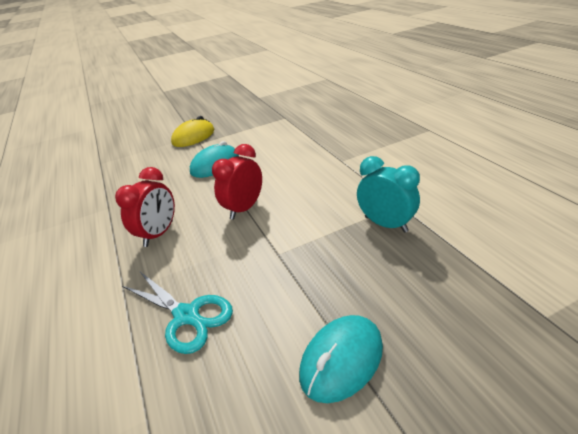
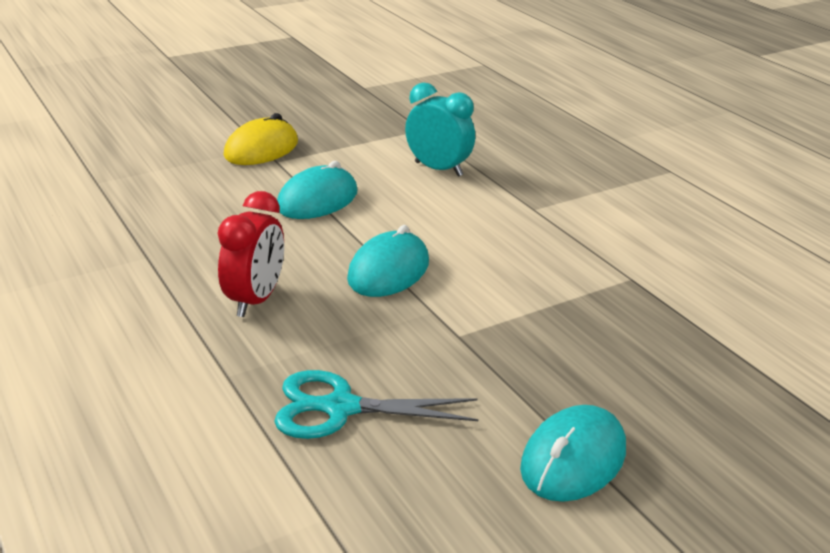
camera: 10 degrees left, 5 degrees down
(186, 316) = (340, 408): turquoise scissors -> turquoise scissors turned 150 degrees clockwise
(244, 208) = (388, 271): red clock -> turquoise mouse
(386, 224) = (614, 304): turquoise clock -> turquoise clock (438, 169)

